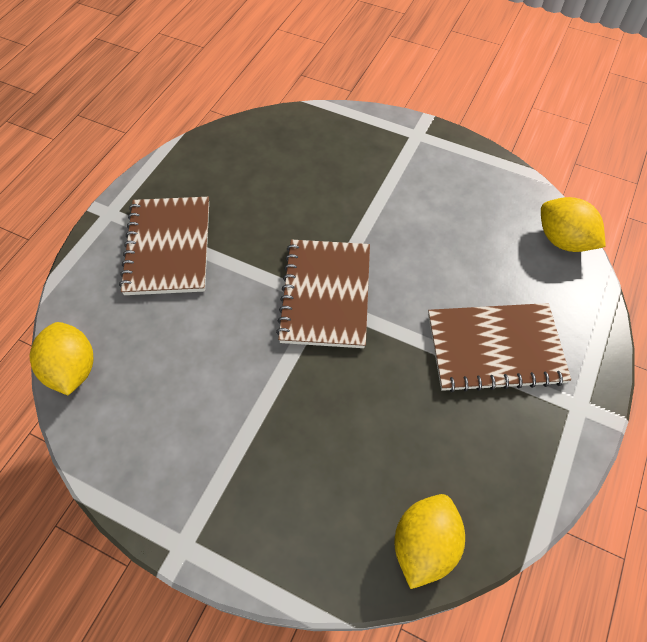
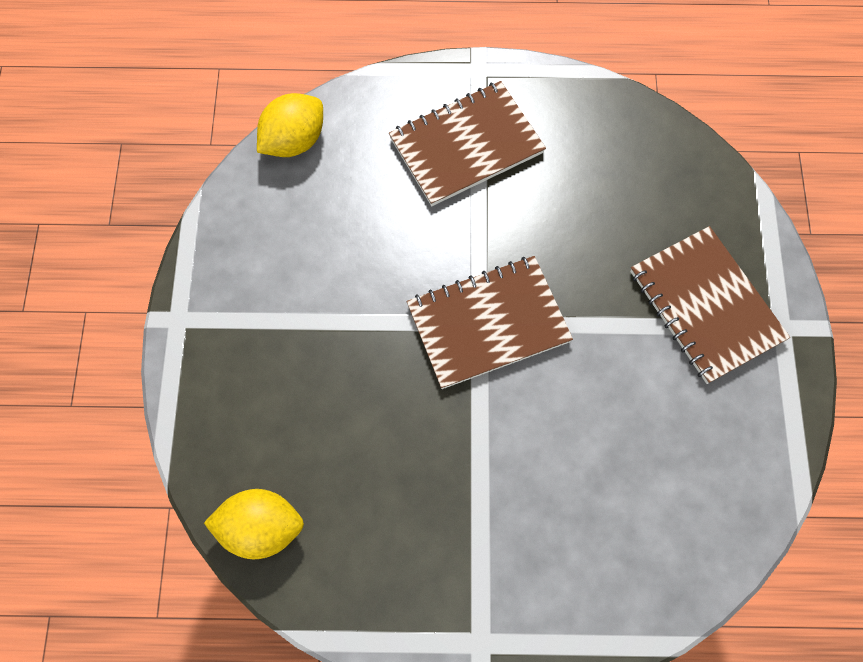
camera: 65 degrees right, 10 degrees up
(495, 348) = (509, 527): brown notebook -> brown notebook (706, 306)
(563, 240) = (709, 563): yellow lemon -> none

